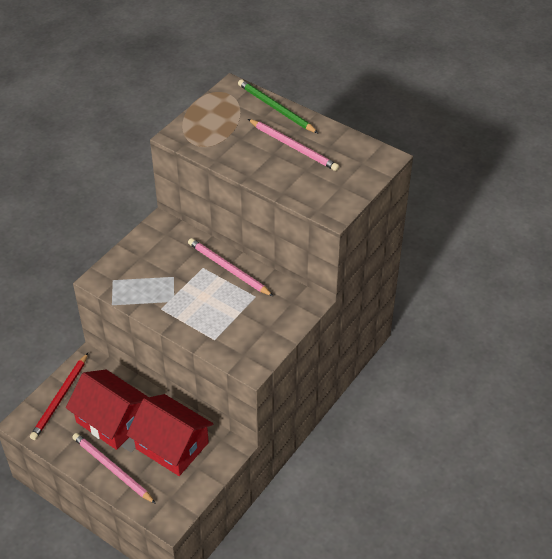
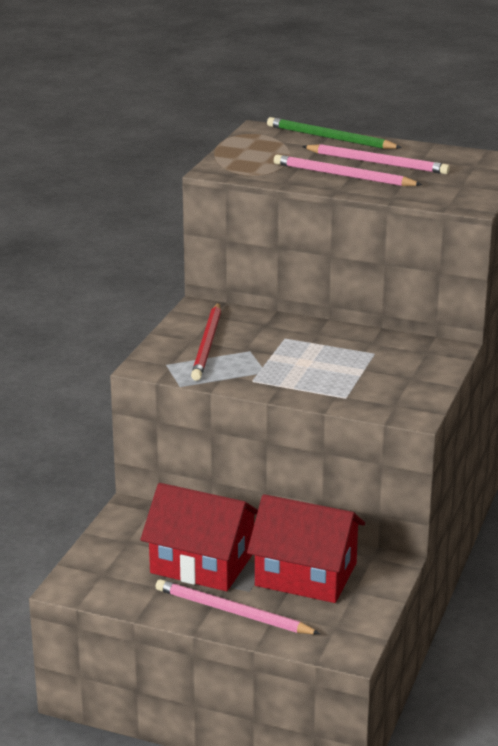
camera: 15 degrees left, 20 degrees down
(60, 398) = (112, 553): red pencil -> red pencil (207, 344)
(228, 269) = (320, 335): pink pencil -> pink pencil (343, 175)

